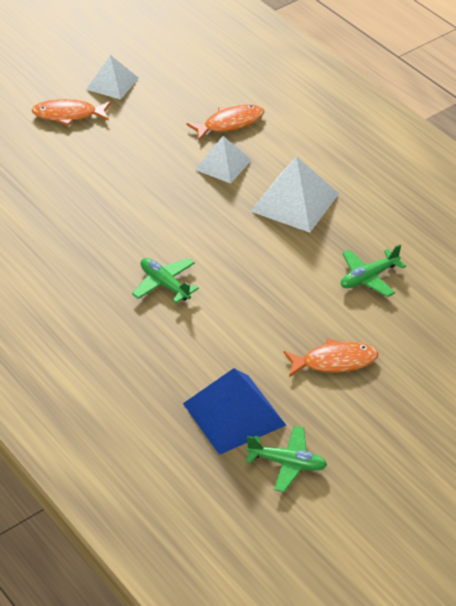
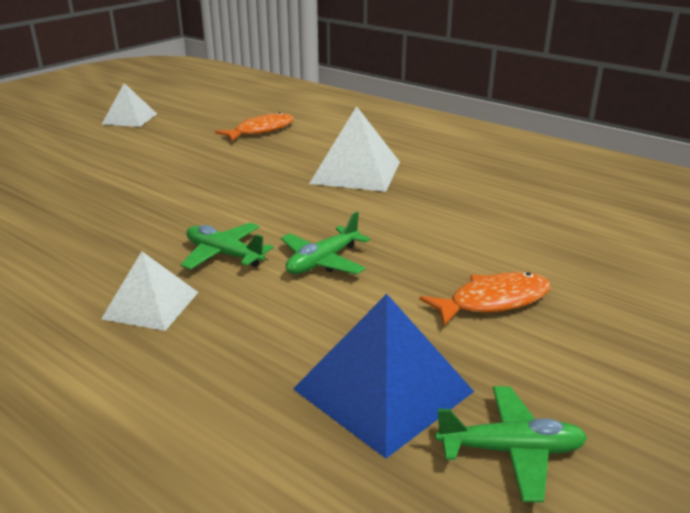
camera: 15 degrees left, 15 degrees down
(68, 115) = (82, 140): orange fish -> none
(223, 165) = (264, 155): white pyramid -> white pyramid (151, 305)
(369, 278) = (478, 218): green plane -> green plane (323, 261)

